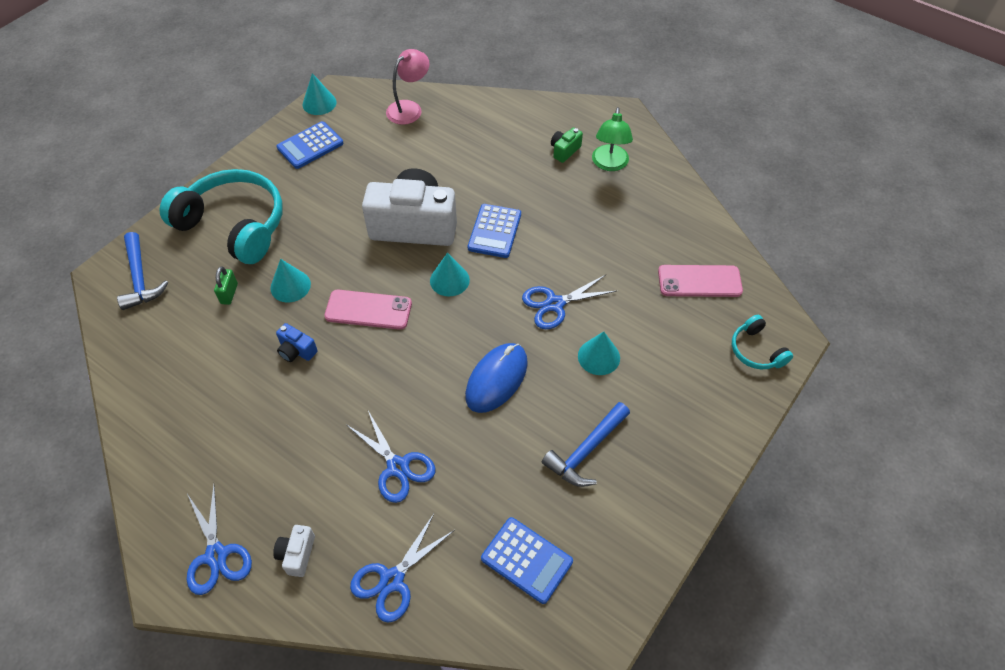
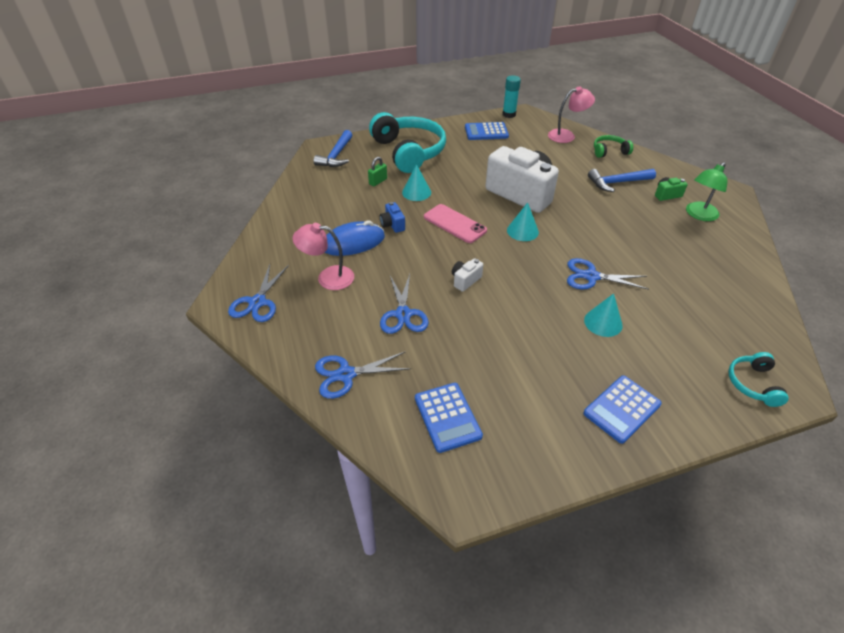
camera: 35 degrees right, 10 degrees down
(275, 470) = (328, 277): none -> pink lamp
(297, 554) = (302, 327): white camera -> white camera (465, 280)
(319, 103) = (509, 114): turquoise cone -> turquoise glue stick
(471, 112) = (609, 151): none -> green headphones
(494, 231) = (576, 218): blue calculator -> blue calculator (621, 409)
(496, 379) = (512, 299): blue mouse -> blue mouse (353, 242)
(586, 450) = (548, 374): blue hammer -> blue hammer (617, 183)
(699, 281) = (729, 315): pink phone -> none

